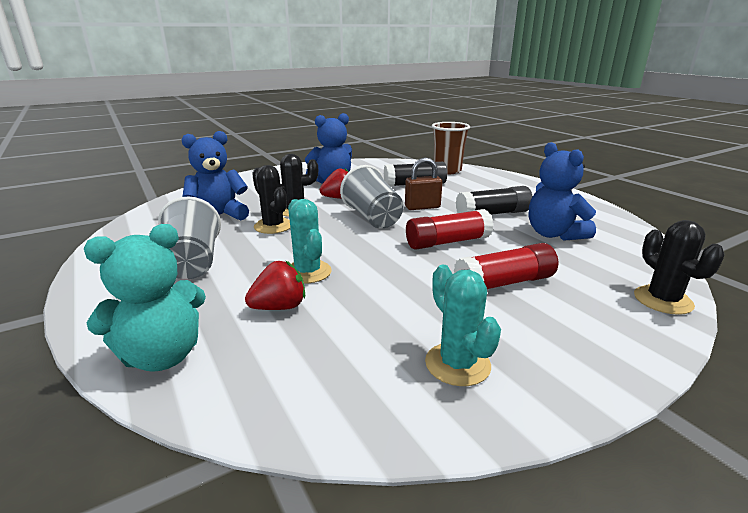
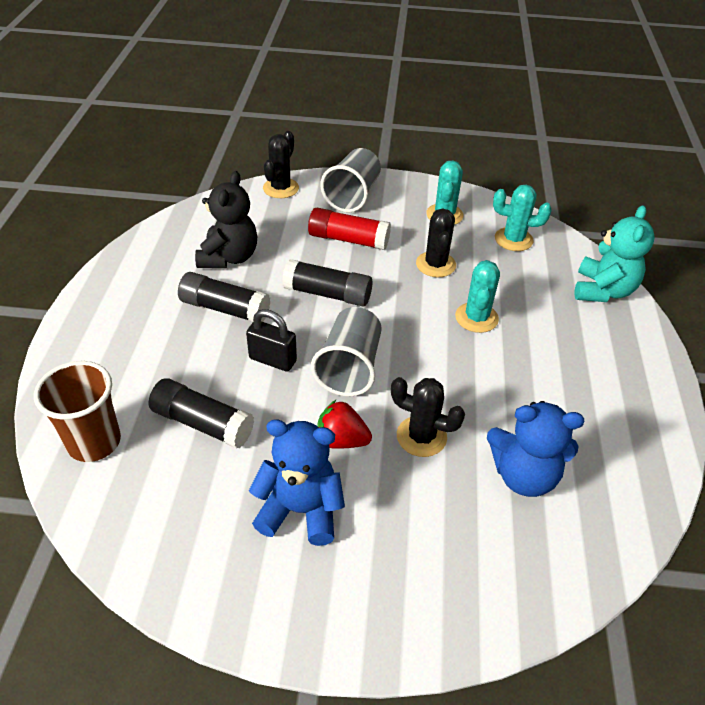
camera: 145 degrees left, 20 degrees up
(162, 356) = (603, 290): turquoise teddy bear -> turquoise teddy bear turned 105 degrees clockwise
(193, 263) = (572, 381): grey cup -> grey cup (352, 195)
(273, 226) = (467, 410): black cactus -> black cactus (435, 264)
(279, 307) = (517, 293): red strawberry -> none
(328, 374) = (513, 239): none -> turquoise cactus
(422, 207) = (273, 360): brown padlock -> black padlock
(447, 242) = (327, 294): red glue stick -> black glue stick
(554, 234) = (229, 257): blue teddy bear -> black teddy bear

